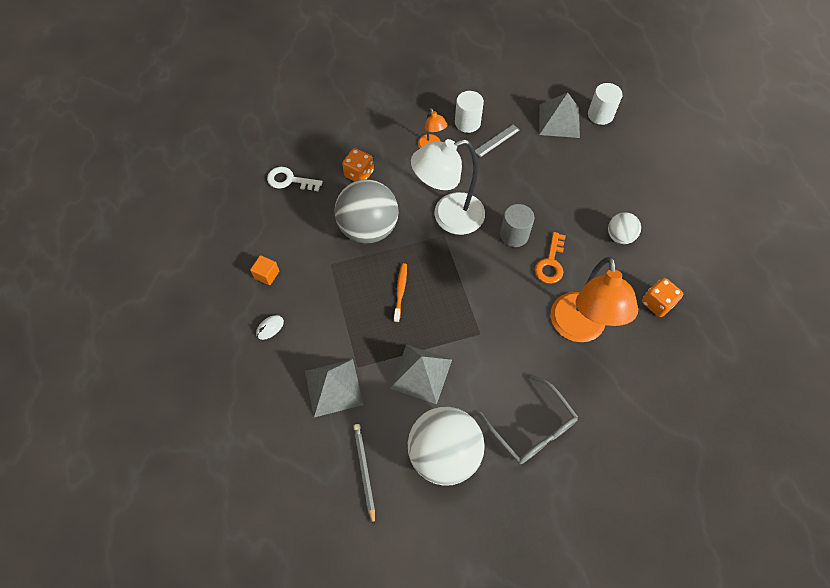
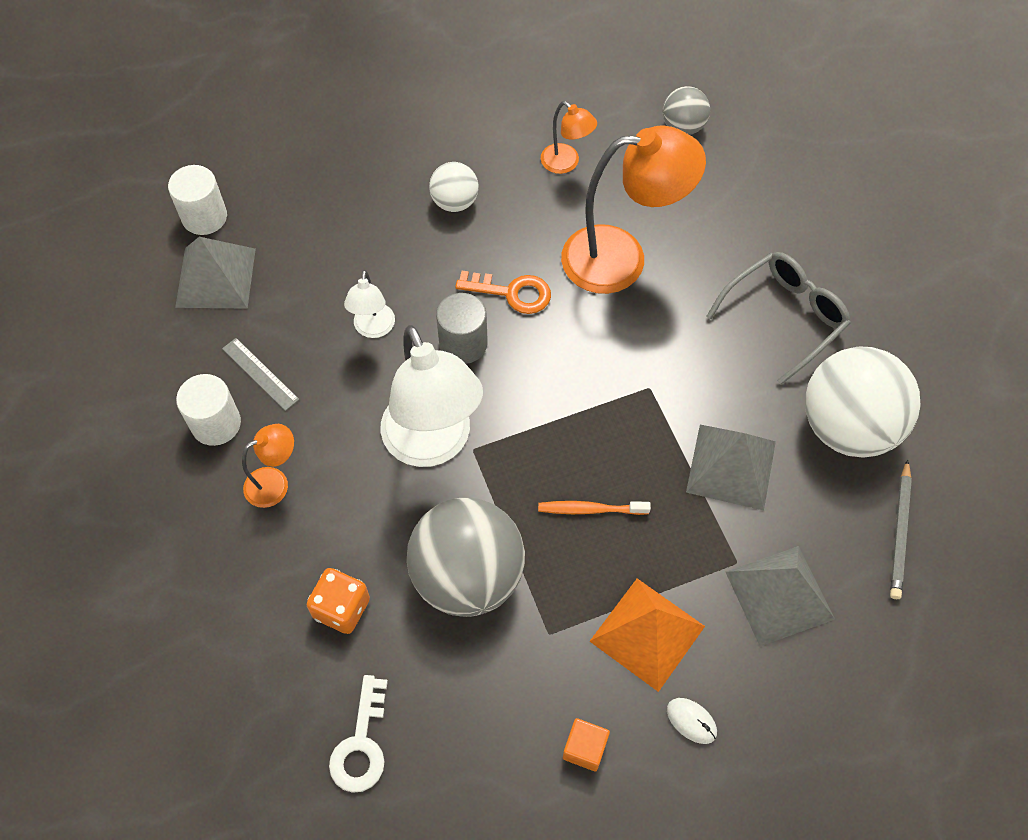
camera: 95 degrees left, 0 degrees up
(322, 312) = (647, 633): none -> orange pyramid
(364, 471) = (899, 532): grey pencil -> grey pencil turned 60 degrees counterclockwise
(525, 191) = (373, 329): none -> white lamp
(657, 303) = (566, 163): orange dice -> orange lamp
(700, 385) = (683, 126): none -> grey ball

